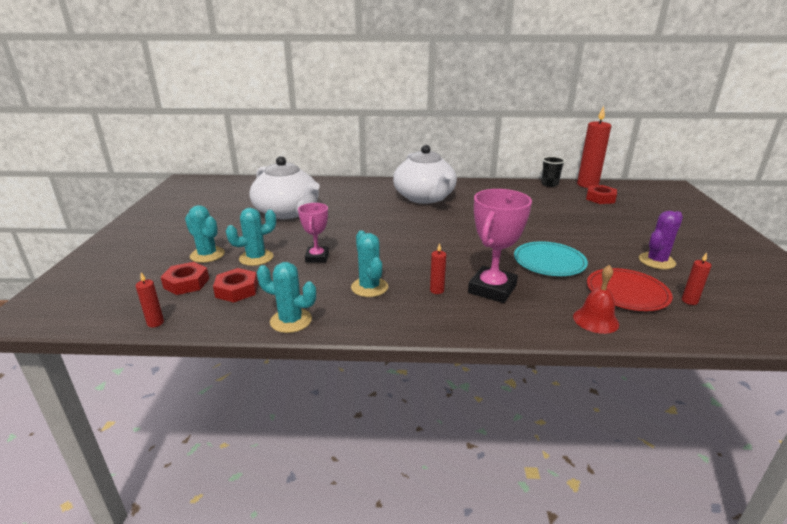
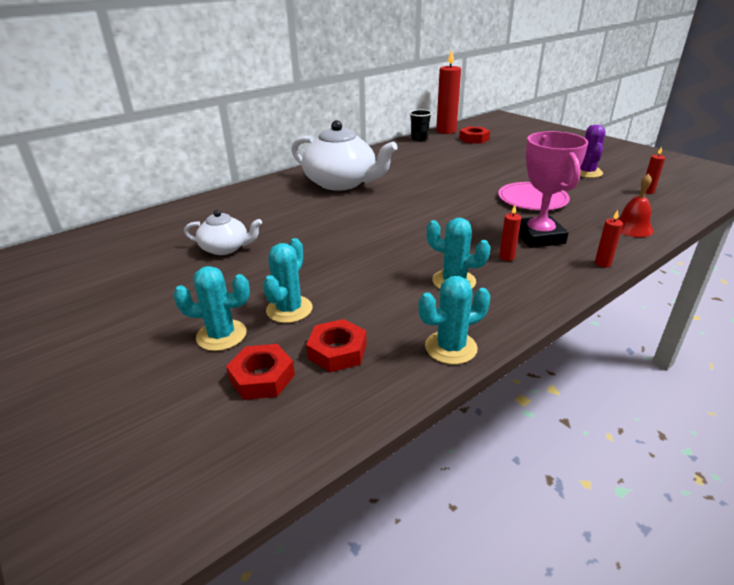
camera: 40 degrees left, 5 degrees up
(155, 323) = (318, 439): red candle -> red candle (602, 263)
(288, 212) = (226, 248): white teapot -> white teapot, size x0.54
(317, 257) = (353, 278): pink trophy -> none
(549, 261) = (532, 199): turquoise plate -> pink plate
(627, 292) = (611, 201): red plate -> none

